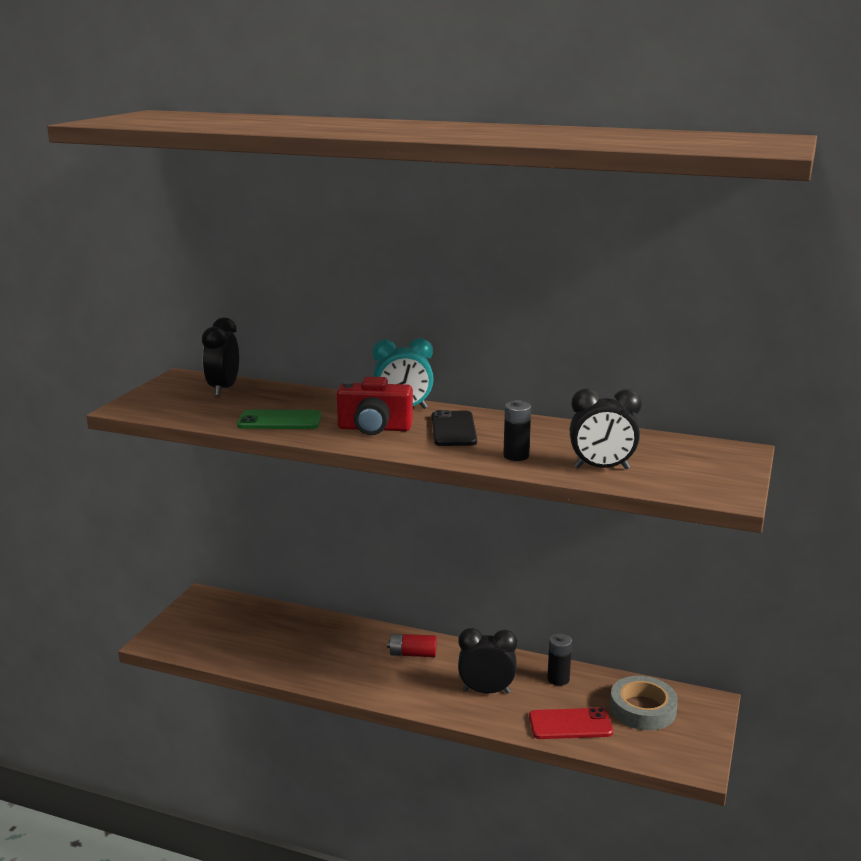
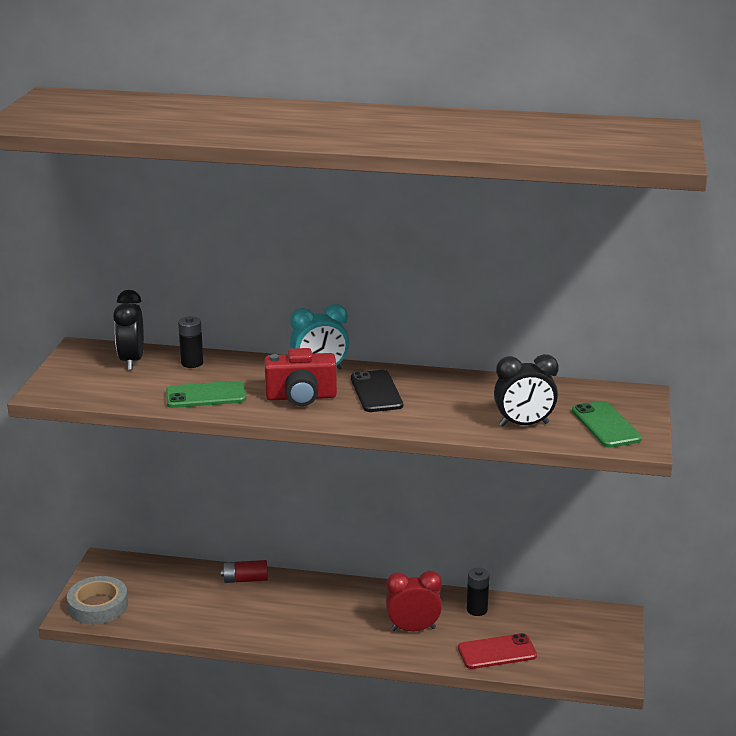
camera: 10 degrees left, 5 degrees up
(412, 654) = (333, 600): red battery -> red battery (245, 579)
(486, 691) = (413, 629): black clock -> red clock
(516, 456) = (443, 417): black battery -> black battery (192, 363)
(642, 709) = (559, 630): grey tape -> grey tape (98, 606)
(694, 475) = (605, 425): none -> green phone

